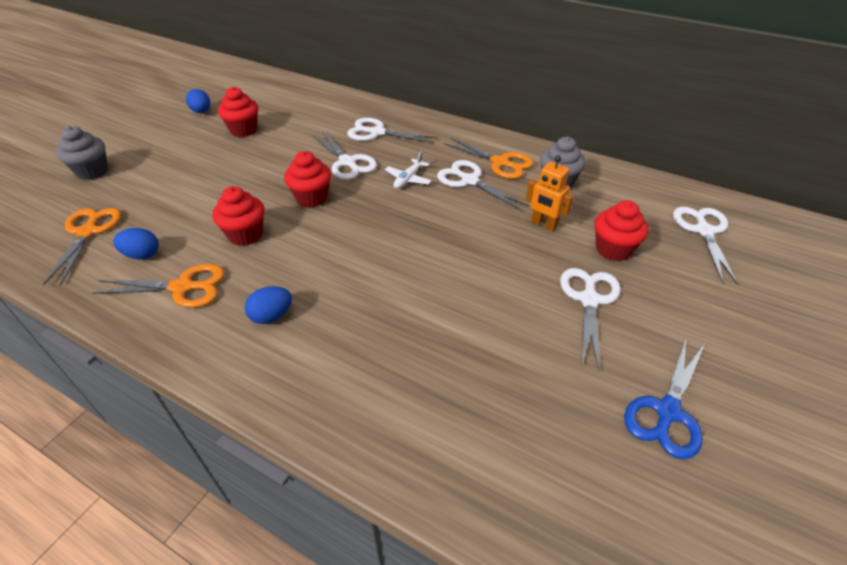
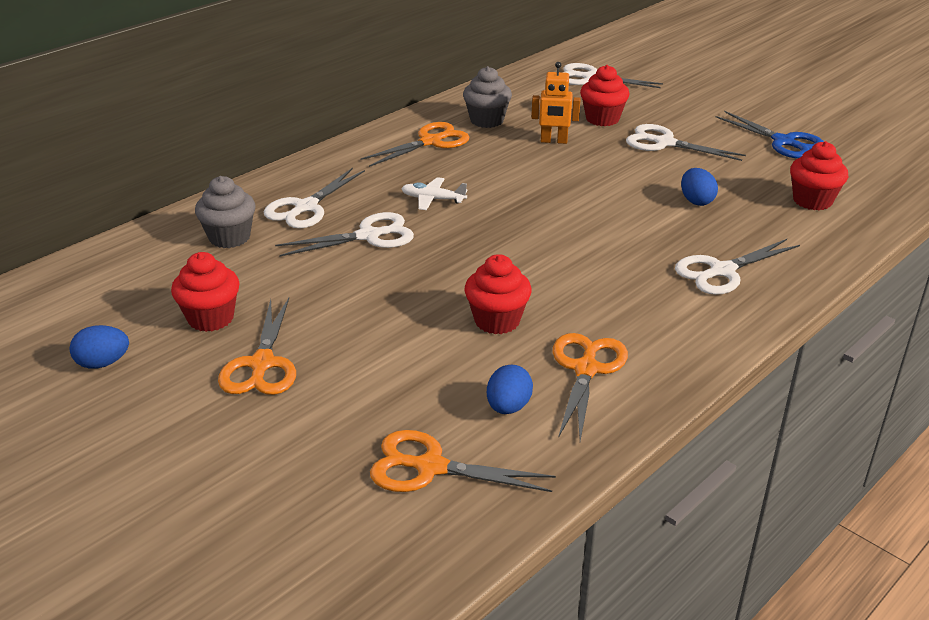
camera: 75 degrees left, 10 degrees down
(92, 171) = (239, 483): grey cupcake -> grey cupcake (229, 237)
(198, 155) = (262, 364): none -> orange scissors
(272, 316) = (650, 306): blue egg -> blue egg (696, 201)
(311, 198) = (439, 268): red cupcake -> red cupcake (812, 201)
(408, 179) = (433, 199): white plane -> white plane turned 150 degrees clockwise
(469, 181) = (457, 164): white scissors -> white scissors (722, 271)
(543, 224) = (554, 141): orange robot -> orange robot turned 45 degrees clockwise

